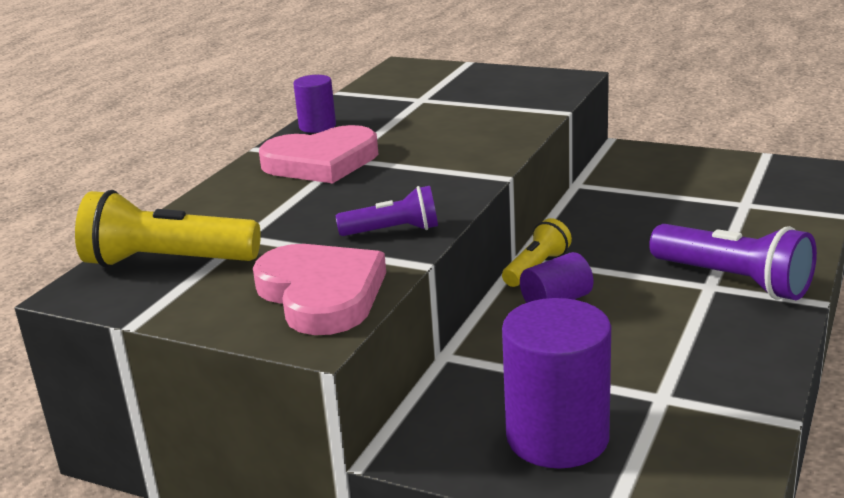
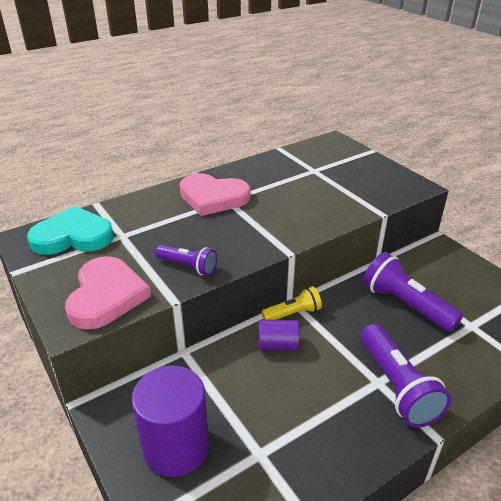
camera: 30 degrees right, 10 degrees up
(167, 262) = (73, 236): yellow flashlight -> turquoise heart
(317, 126) = (240, 170): purple cylinder -> none
(655, 212) = (405, 304): none -> purple flashlight

